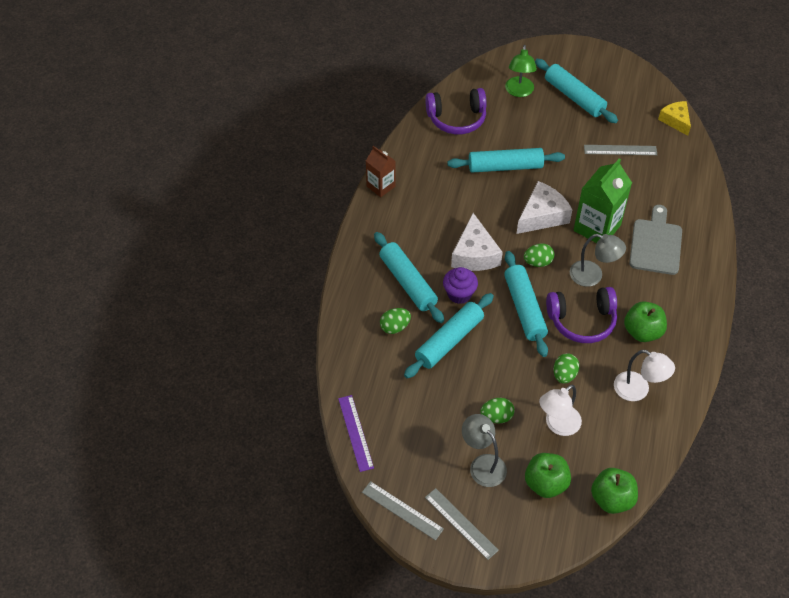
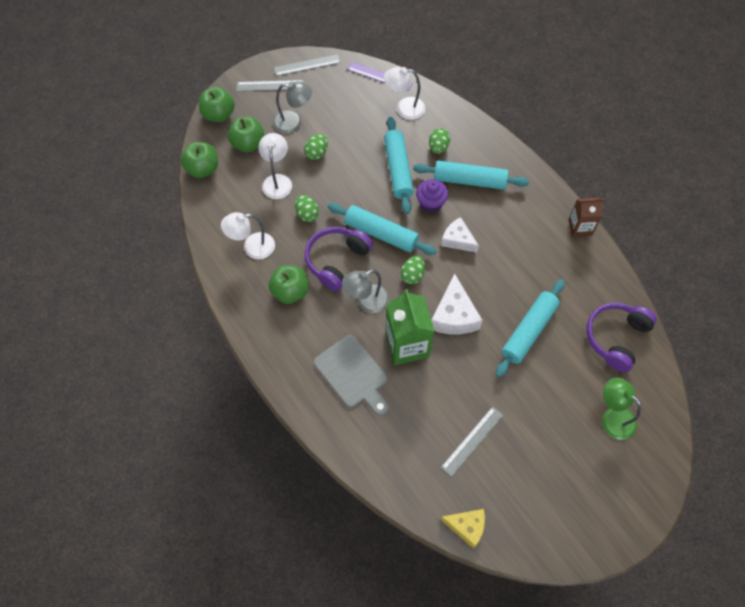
camera: 130 degrees right, 10 degrees up
(376, 384) = (404, 108): none -> white lamp
(474, 254) = (457, 240): white cheese -> white cheese, size x0.67
(541, 541) = (219, 114): none -> green apple
(574, 97) = (569, 461): turquoise rolling pin -> none

